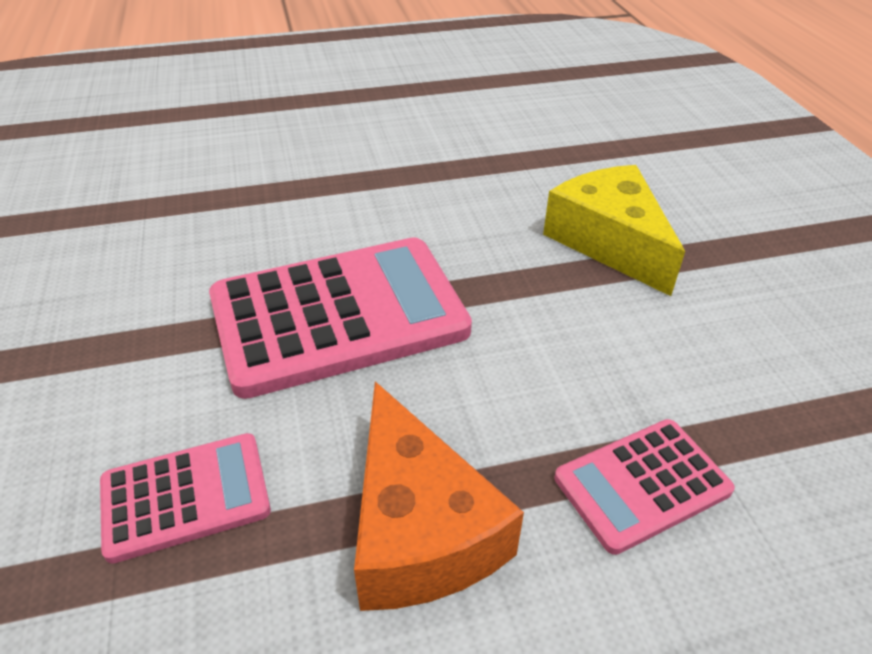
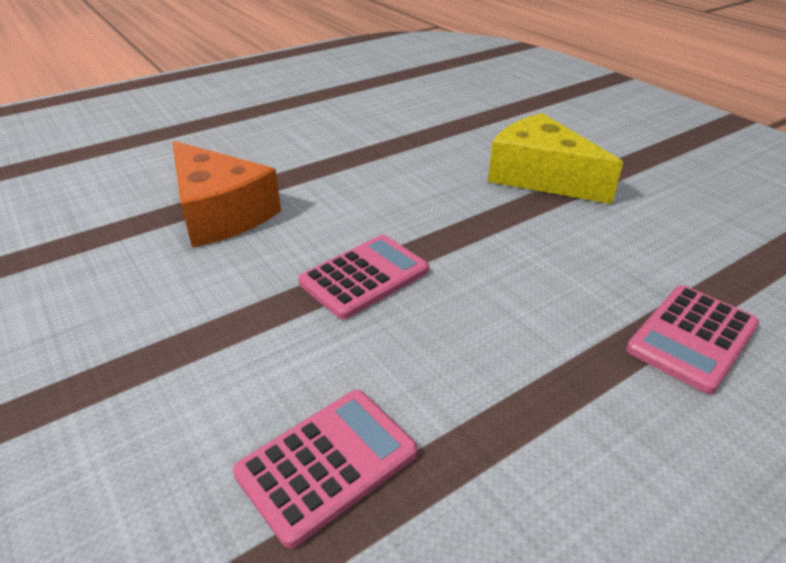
camera: 20 degrees left, 5 degrees down
(339, 316) = (364, 277): pink calculator -> pink calculator, size x0.52
(419, 528) = (553, 422): orange cheese -> orange cheese (220, 213)

